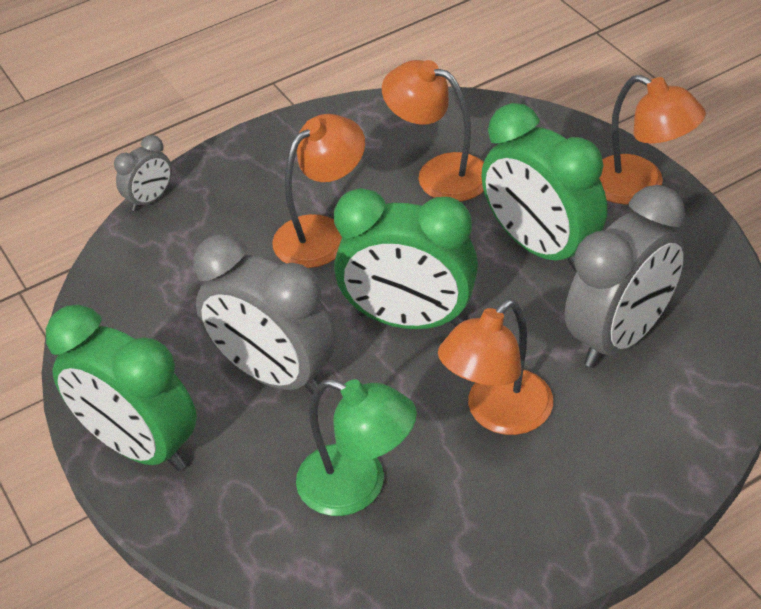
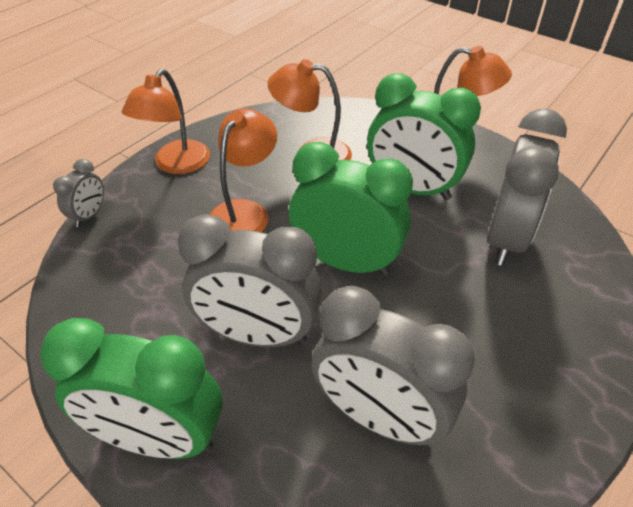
camera: 25 degrees left, 0 degrees up
(358, 486) = (379, 417): green lamp -> grey clock
(409, 320) = (346, 262): green clock -> green clock turned 150 degrees counterclockwise
(498, 414) = (456, 320): orange lamp -> orange lamp (176, 164)

